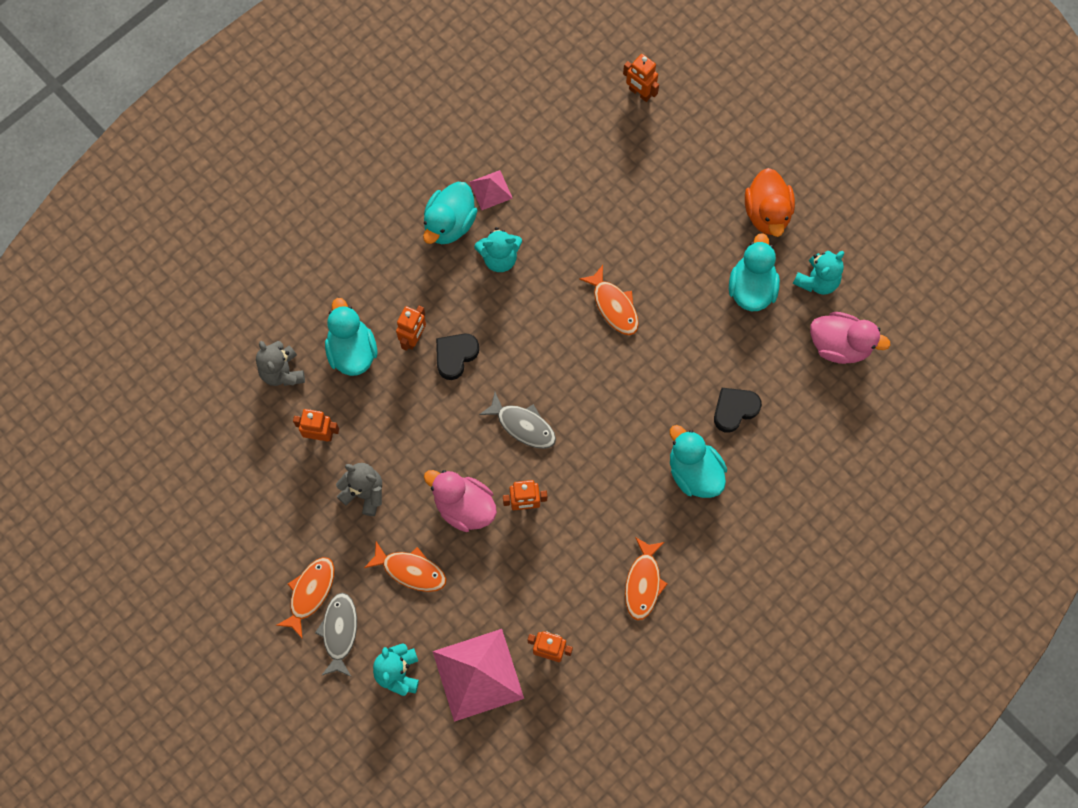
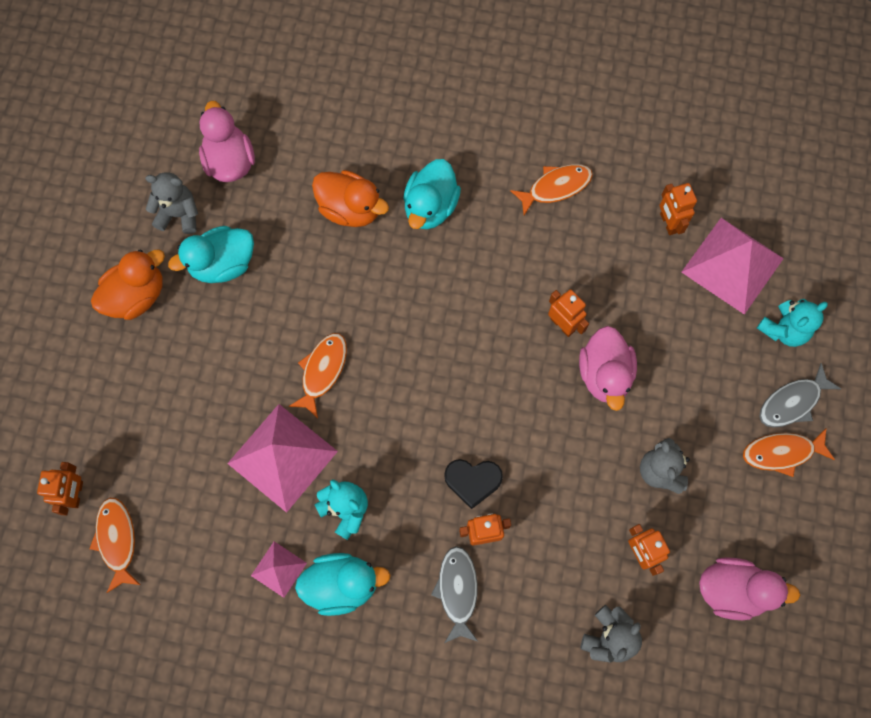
camera: 125 degrees left, 0 degrees up
(247, 479) = (732, 590): none -> pink duck
(352, 351) = (538, 584): turquoise duck -> none
(410, 570) = (694, 380): orange fish -> orange fish (117, 540)
(523, 425) = (494, 374): grey fish -> grey fish (457, 591)
(568, 239) = (282, 457): none -> pink pyramid
(734, 410) = (350, 209): black heart -> orange duck
(817, 281) = (179, 214): turquoise teddy bear -> grey teddy bear

